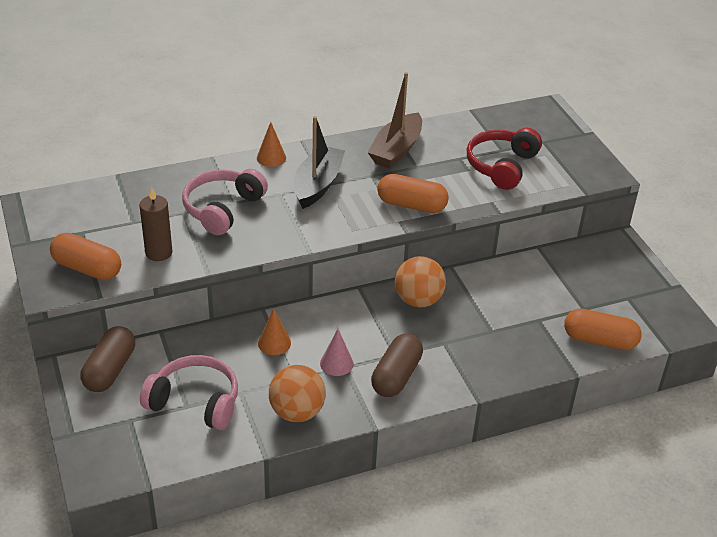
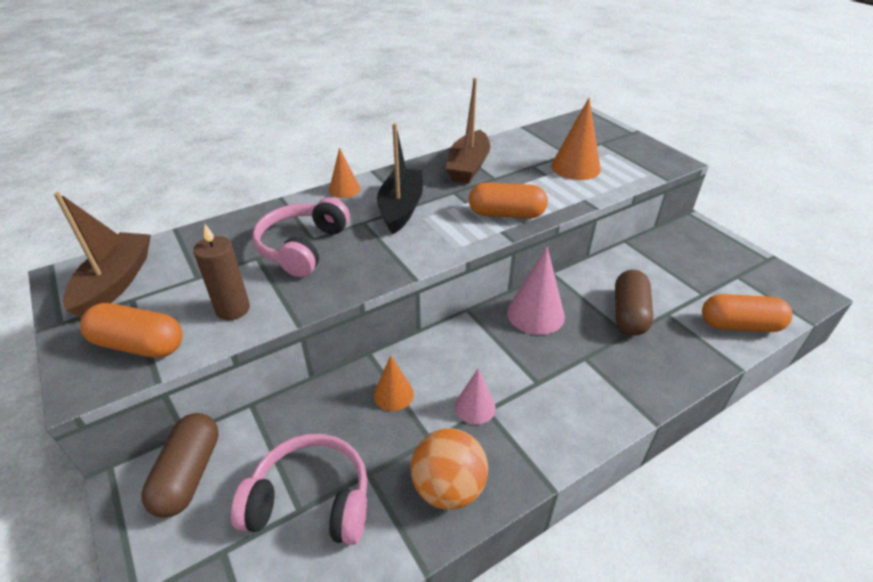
camera: 10 degrees left, 0 degrees up
(69, 216) = (115, 283): none -> brown boat
(396, 376) = (550, 410): brown capsule -> brown capsule (629, 314)
(418, 300) = (535, 314): orange ball -> pink cone
(502, 166) = (575, 167): red headphones -> orange cone

